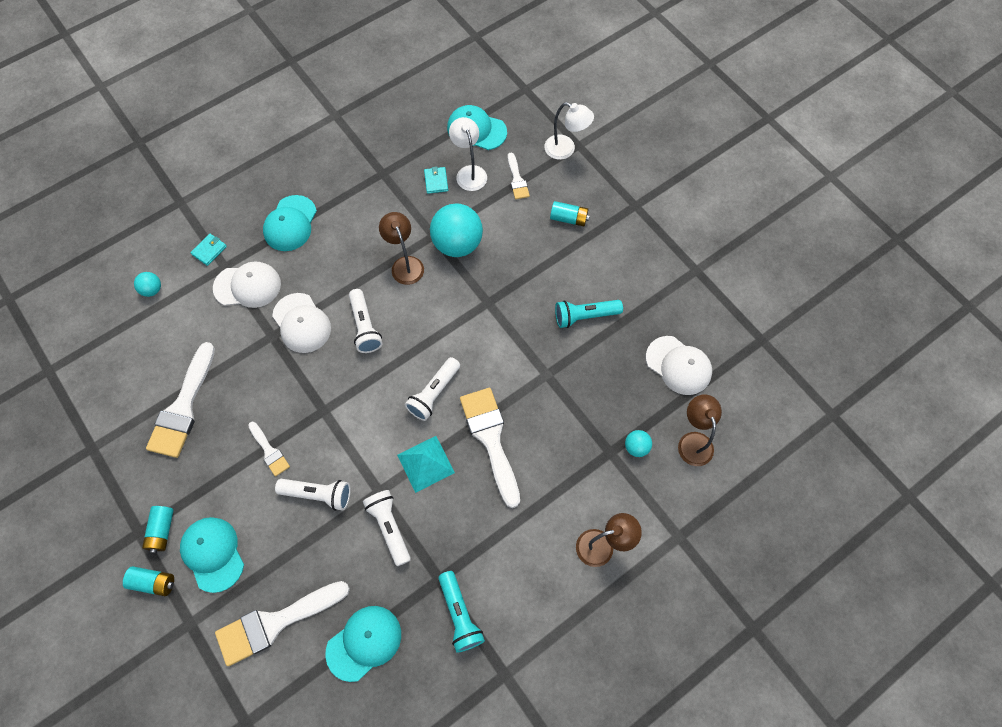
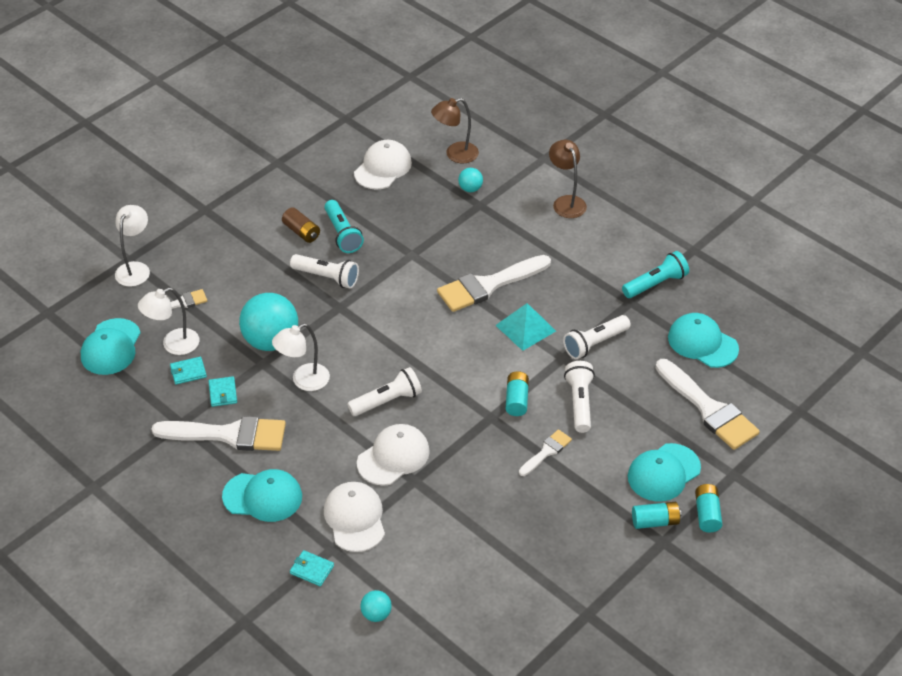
camera: 100 degrees left, 20 degrees down
(183, 407) = (517, 540): white brush -> white brush (228, 435)
(405, 264) = (303, 381): brown lamp -> white lamp
(406, 204) = (223, 393): none -> turquoise wallet
(434, 393) = (451, 333): white flashlight -> white flashlight (327, 277)
(568, 218) = (227, 257): turquoise battery -> turquoise battery (516, 400)
(593, 281) = (301, 232): none -> brown battery

